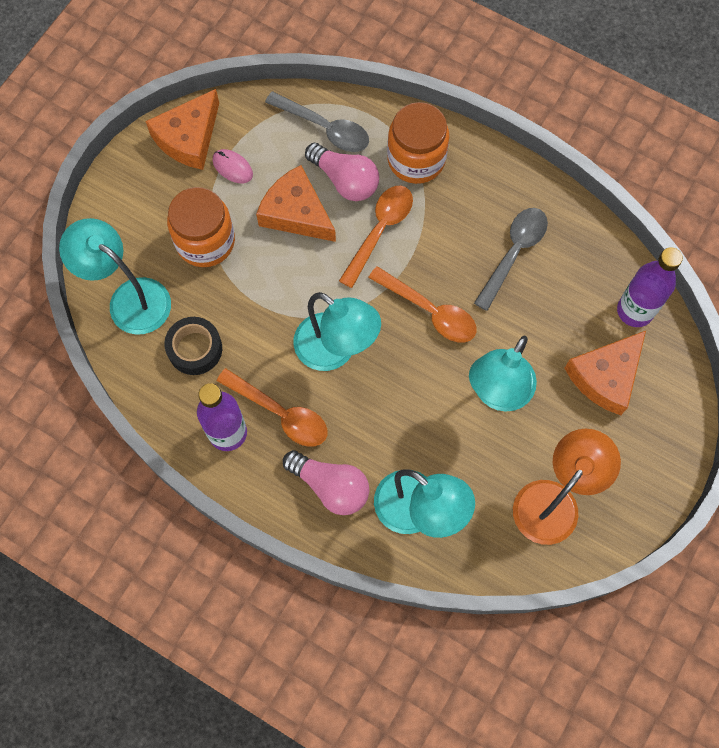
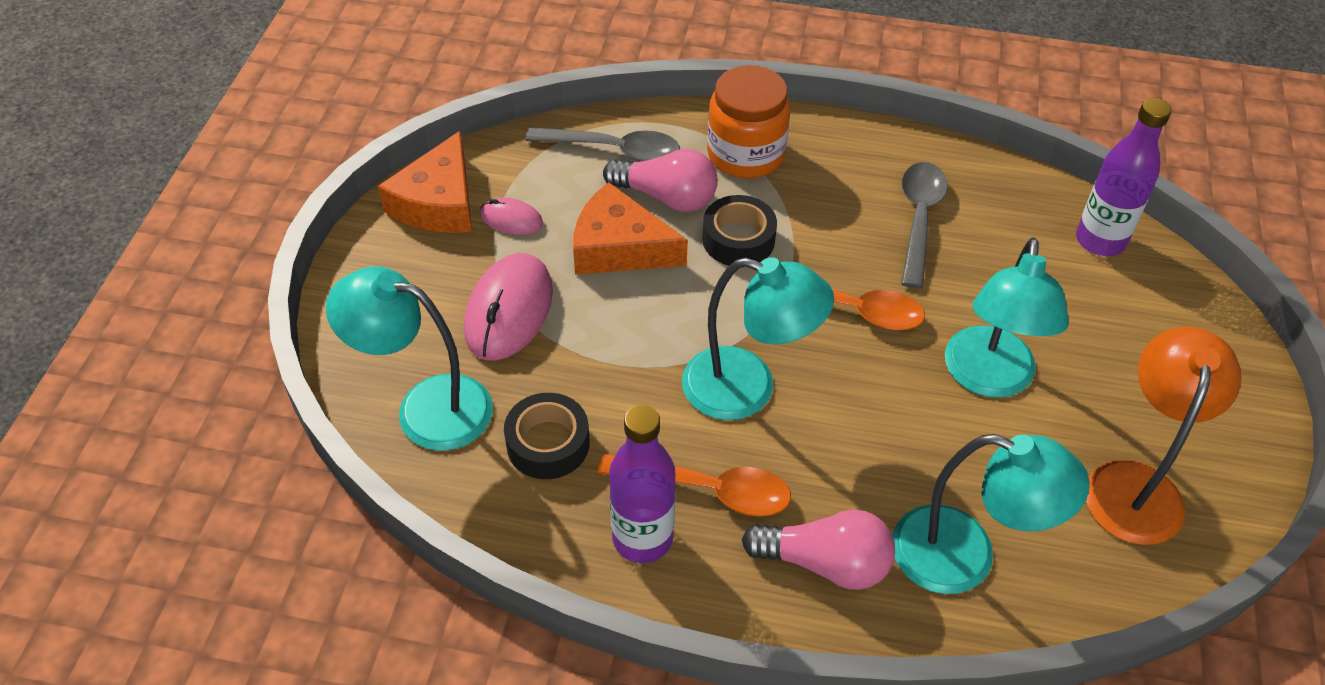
camera: 20 degrees left, 20 degrees down
(205, 241) = (509, 311): orange jar -> pink mouse
(379, 231) = (738, 239): orange spoon -> black tape
(605, 376) = (1110, 320): orange cheese -> none

